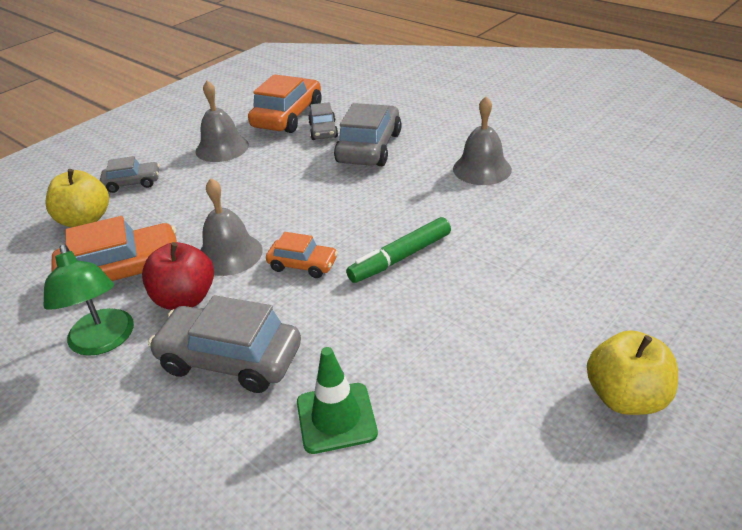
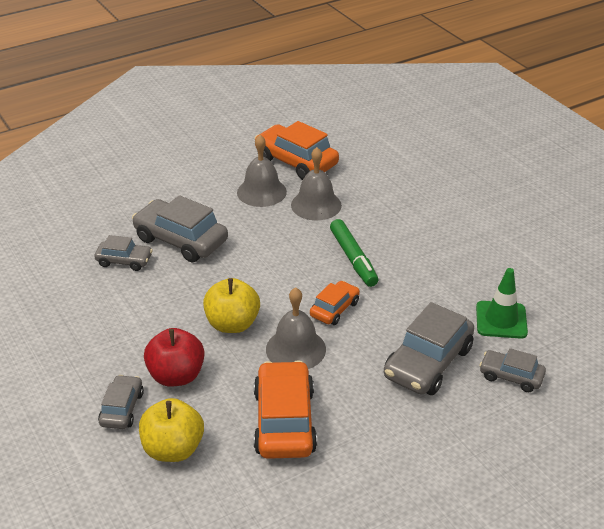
camera: 75 degrees left, 0 degrees up
(103, 342) = (377, 436): green lamp -> none
(185, 299) = (344, 382): red apple -> red apple (176, 376)
(220, 448) = (511, 376): none -> grey car
(222, 148) = (100, 334): grey bell -> grey bell (316, 205)
(287, 116) = (72, 279): orange car -> orange car (296, 162)
(625, 397) = (520, 209): yellow apple -> yellow apple (232, 324)

